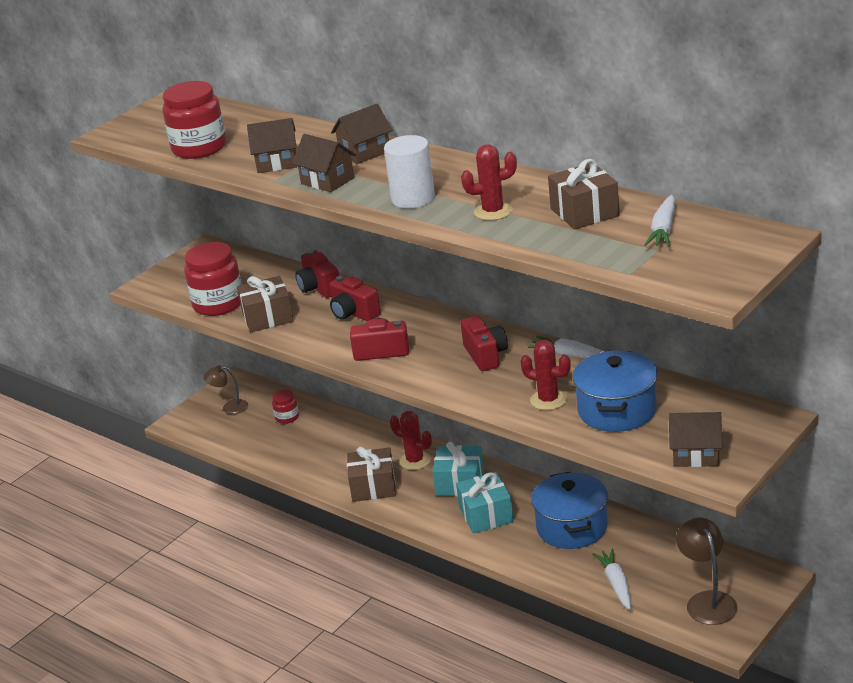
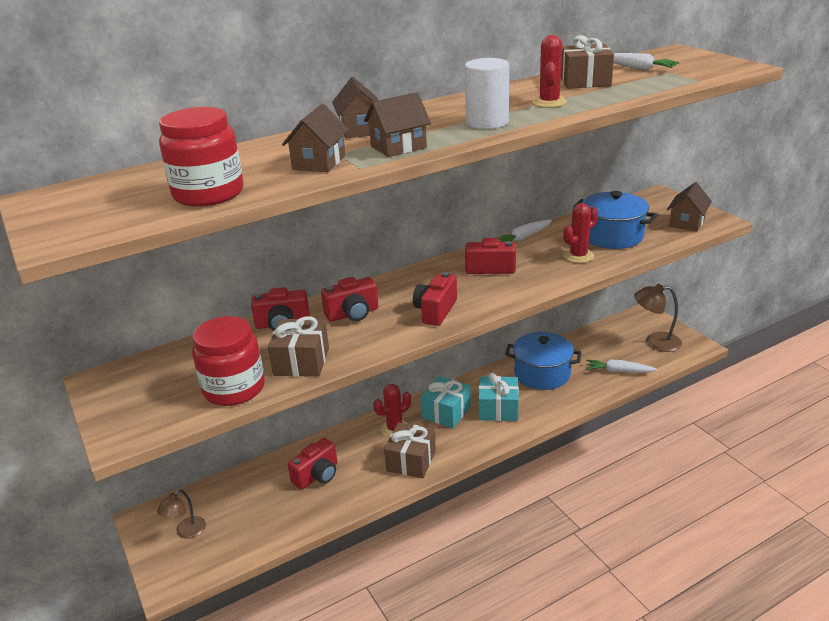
camera: 70 degrees left, 0 degrees up
(287, 417) = (250, 493): red jar -> none
(326, 442) = (317, 475): none -> red camera

